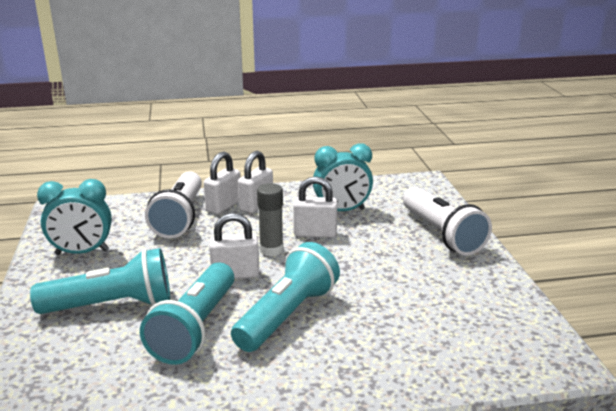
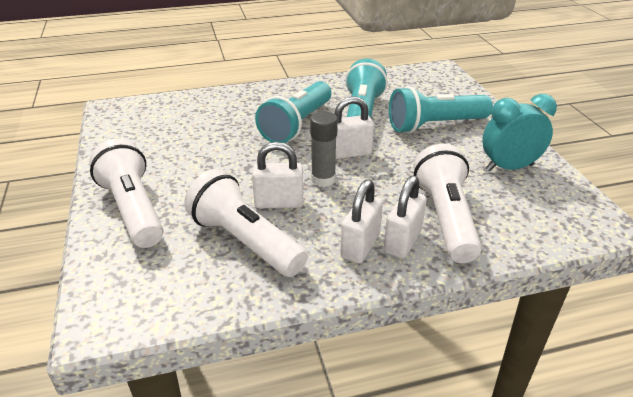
camera: 175 degrees right, 10 degrees up
(342, 211) = (245, 241): turquoise clock -> white flashlight

